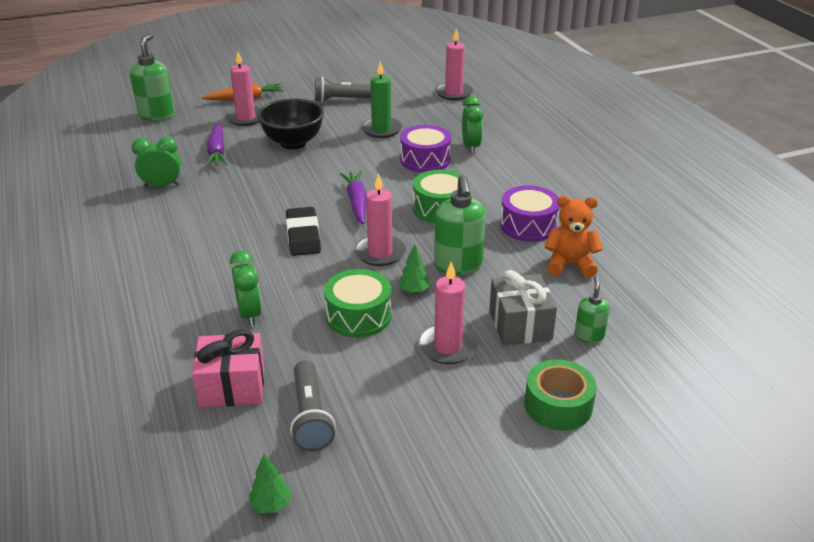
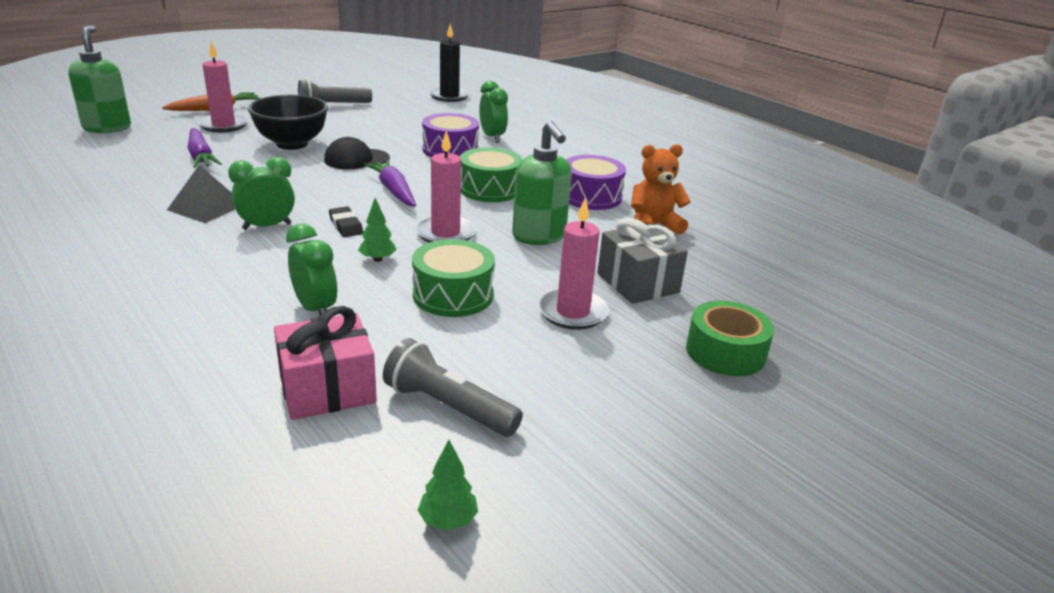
camera: 20 degrees left, 5 degrees down
(162, 186) = (140, 192): green clock -> green clock (267, 226)
(205, 206) = (206, 207): none -> grey pyramid
(303, 236) = (346, 225): black eraser -> black eraser, size x0.60
(310, 416) = (448, 407): grey flashlight -> grey flashlight turned 150 degrees clockwise
(339, 164) = (356, 159): none -> black cap
(381, 129) = (388, 128): green candle -> none
(414, 291) = (504, 264): green tree -> green tree (377, 259)
(454, 93) = (449, 96): pink candle -> black candle
(589, 336) = (713, 284): green soap dispenser -> none

